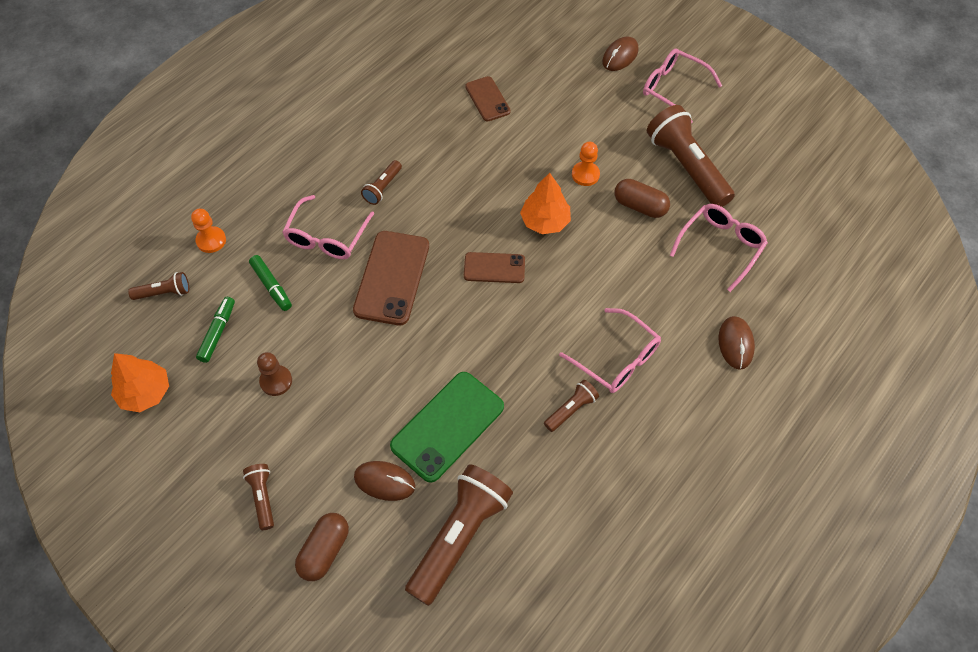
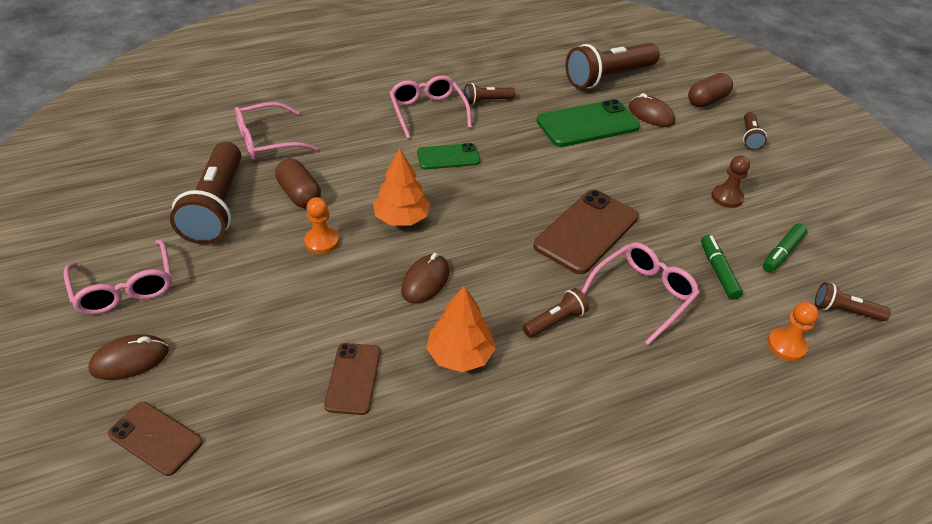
camera: 155 degrees left, 15 degrees down
(145, 393) = (857, 232): orange tree -> orange tree (460, 355)
(494, 268) = (481, 202): brown phone -> brown phone (155, 438)
(555, 306) = (448, 157): none -> green phone
(735, 344) = (331, 89): brown mouse -> brown mouse (425, 281)

